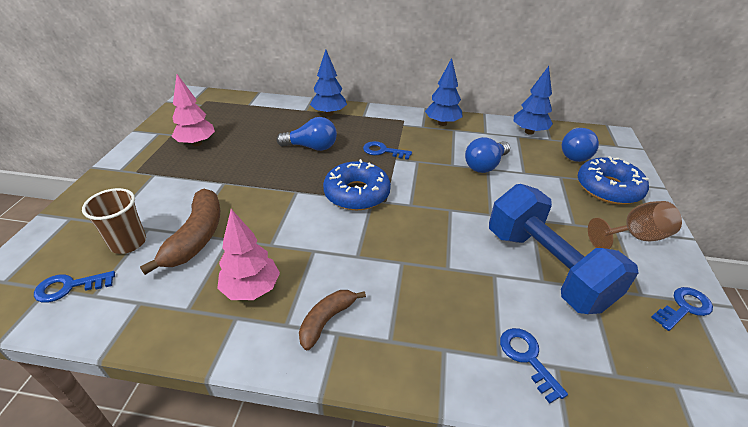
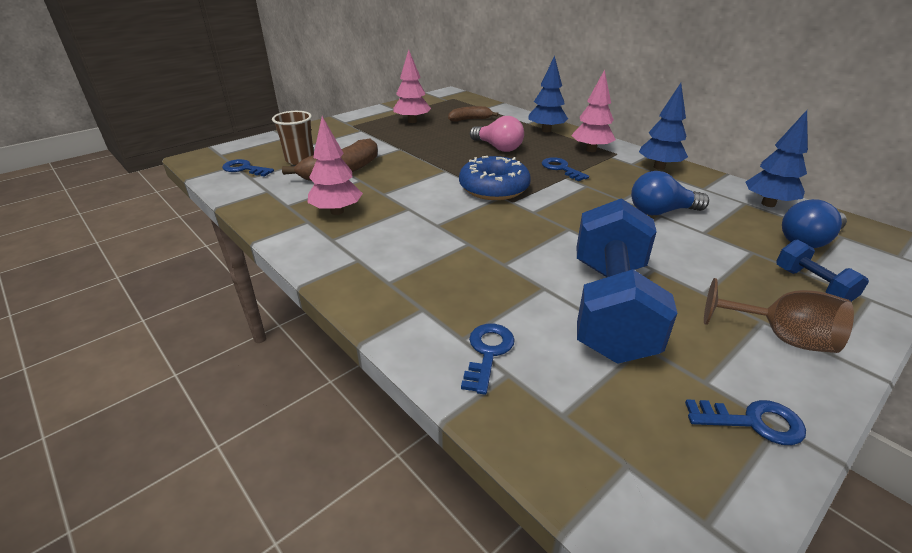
camera: 40 degrees right, 5 degrees down
(311, 147) = (498, 148): blue light bulb -> pink light bulb
(327, 320) = (361, 249): brown banana -> brown banana (470, 119)
(383, 123) = (591, 150): none -> pink tree
(608, 188) = (812, 285): blue donut -> blue dumbbell

